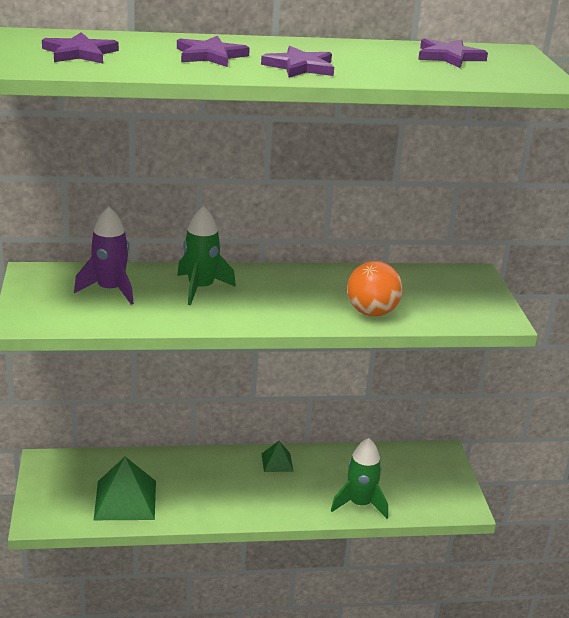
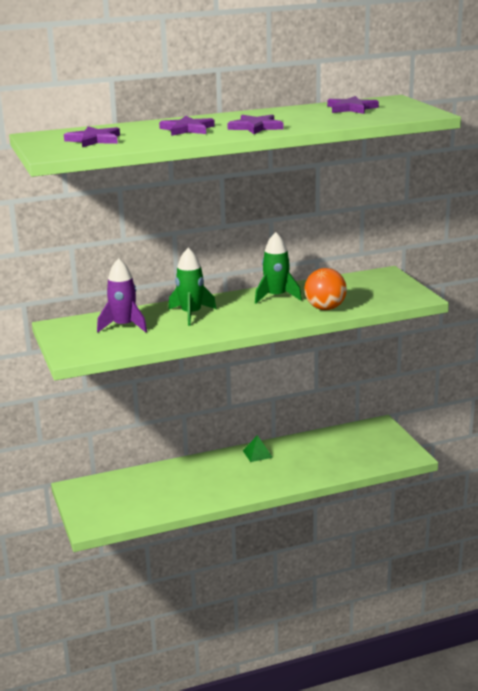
camera: 10 degrees left, 5 degrees down
(125, 500) = (152, 500): green pyramid -> none
(360, 504) = (333, 468): green rocket -> green rocket (276, 297)

